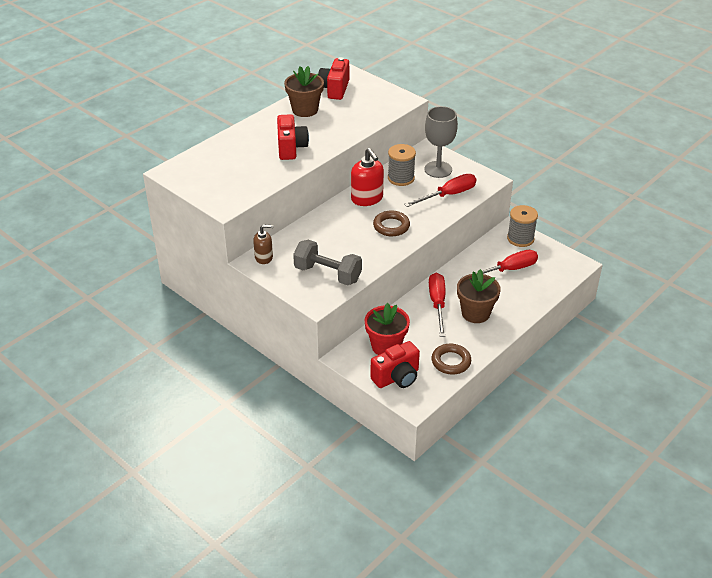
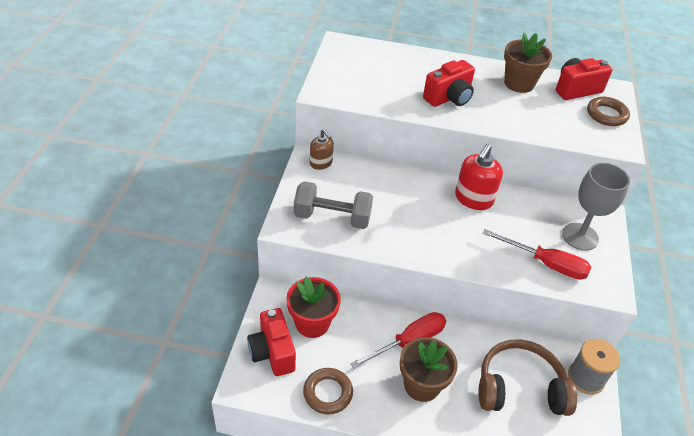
camera: 55 degrees right, 5 degrees up
(328, 274) = (332, 217): grey dumbbell -> grey dumbbell turned 75 degrees counterclockwise
(391, 226) = (447, 236): brown ring -> brown ring (606, 114)
(397, 377) = (272, 352): red camera -> red camera turned 45 degrees clockwise
(401, 178) = (533, 212): grey spool -> none
(508, 270) = (519, 387): red screwdriver -> brown headphones

